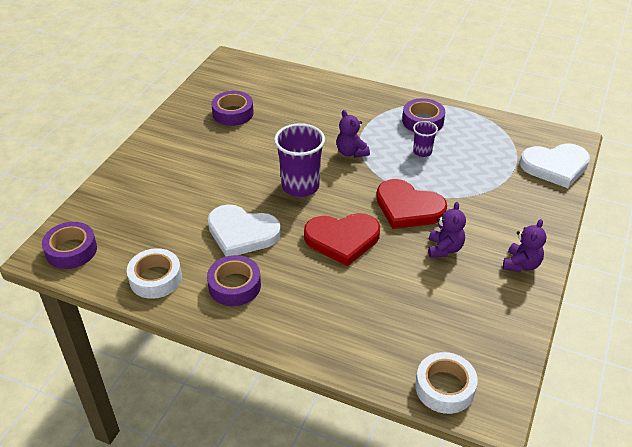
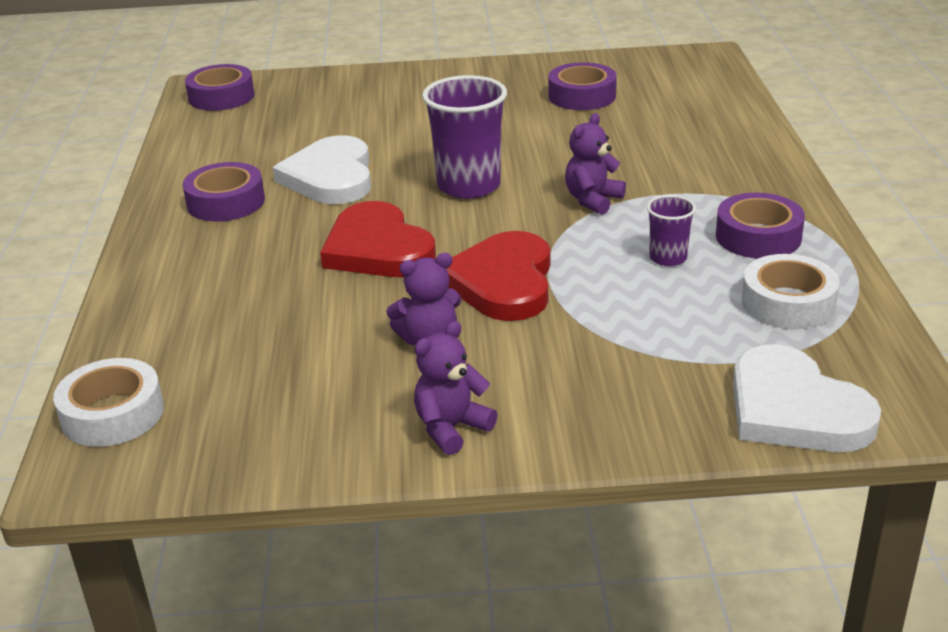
camera: 65 degrees right, 10 degrees down
(155, 278) = (206, 153): white tape -> white tape (788, 303)
(521, 264) = (451, 428): purple teddy bear -> purple teddy bear turned 135 degrees clockwise

